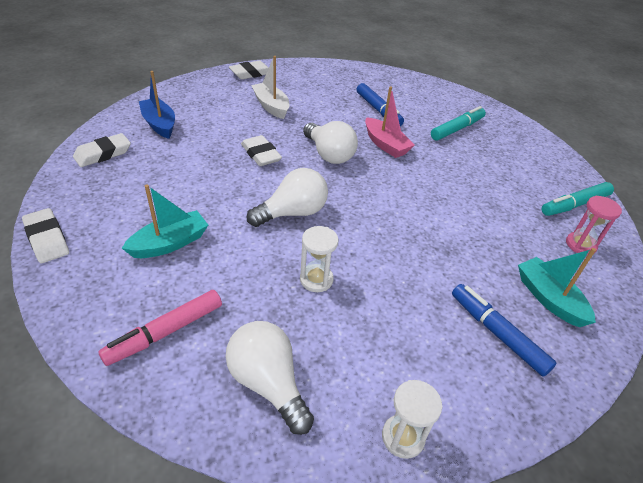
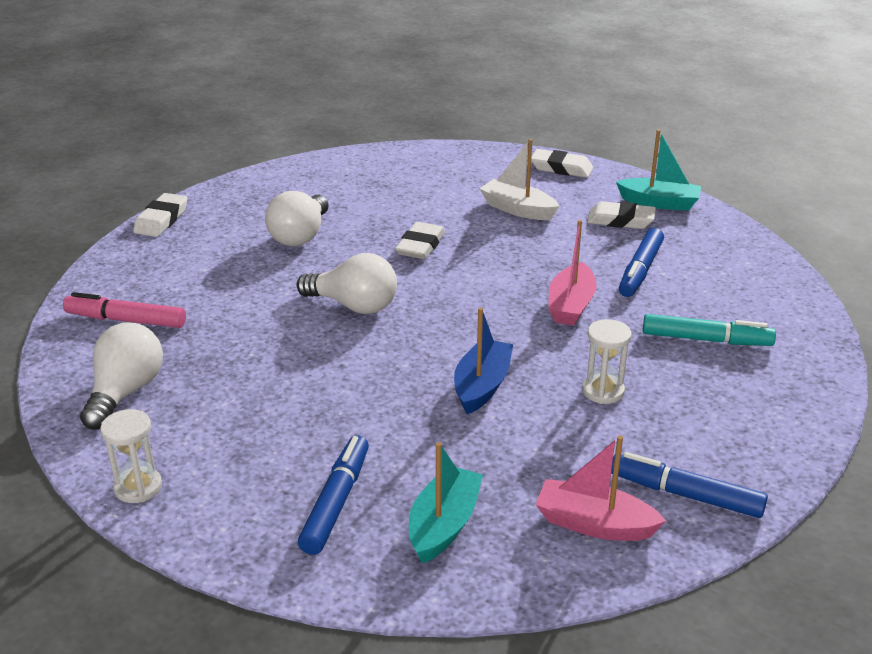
camera: 55 degrees right, 10 degrees down
(103, 154) = (295, 180): white eraser -> white eraser (620, 220)
(159, 124) = (380, 177): blue boat -> blue boat (482, 386)
(170, 243) = (225, 269): turquoise boat -> turquoise boat (659, 203)
(271, 106) = (518, 209): white boat -> white boat turned 75 degrees counterclockwise
(316, 279) = (276, 361): white hourglass -> white hourglass (603, 391)
(329, 154) = (487, 281): white light bulb -> white light bulb (300, 236)
(574, 205) = (685, 494): turquoise marker -> blue marker
(580, 245) = (594, 524): pink hourglass -> pink boat

